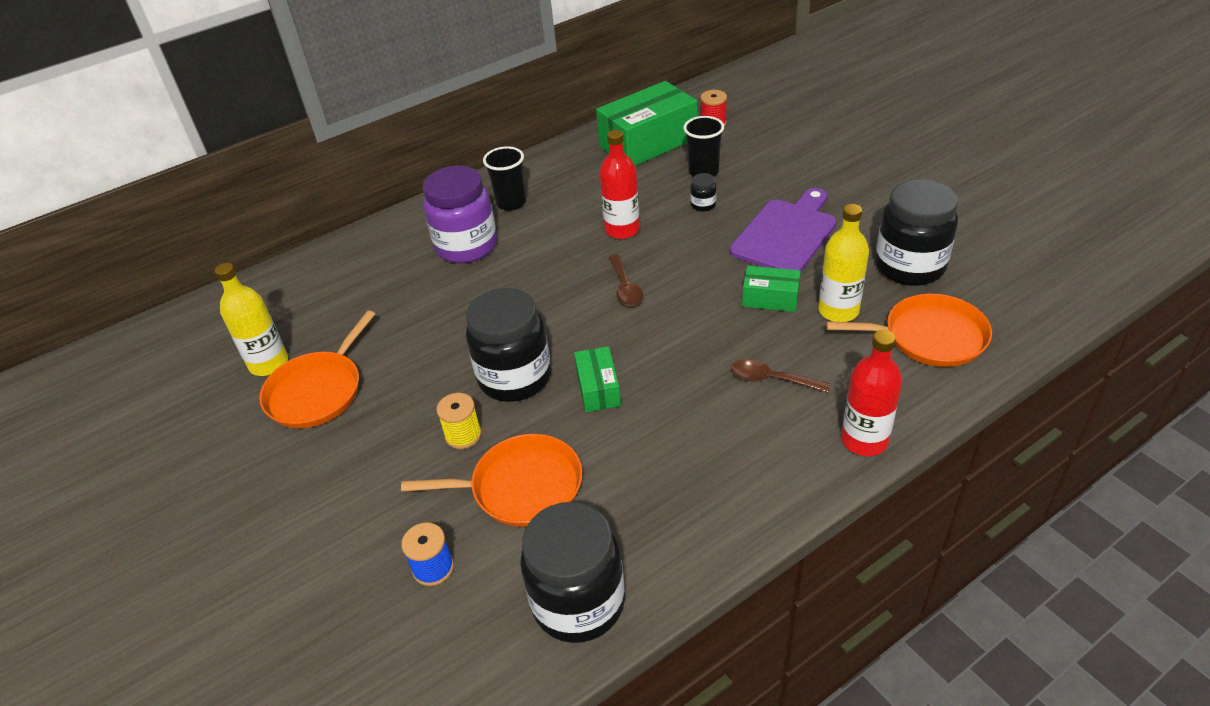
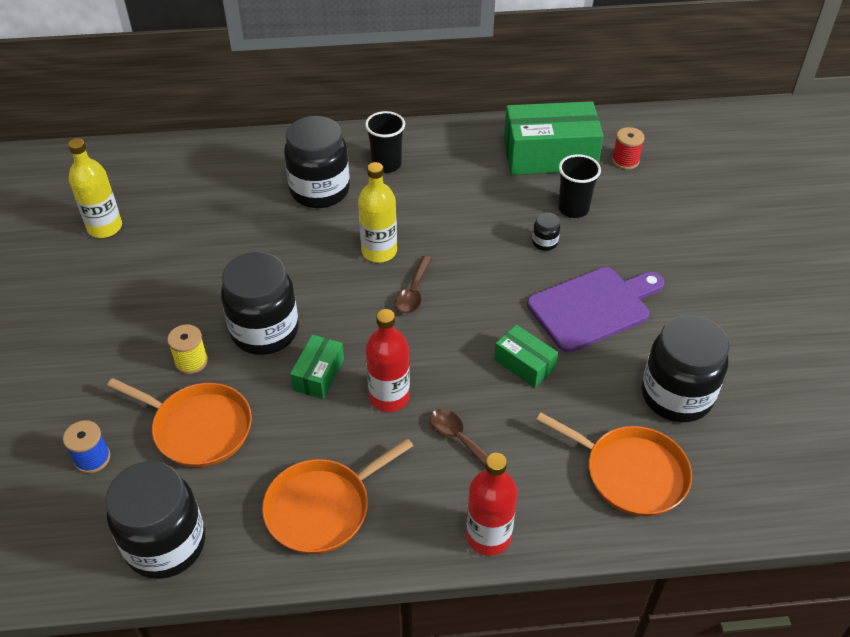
camera: 25 degrees right, 5 degrees up
(318, 391) = (120, 269): orange pan -> orange pan (322, 508)
(466, 246) = (320, 191): purple jar -> black jar
(622, 229) = (455, 234): red bottle -> red bottle (389, 397)
(838, 311) = (572, 406): yellow bottle -> yellow bottle (379, 251)

